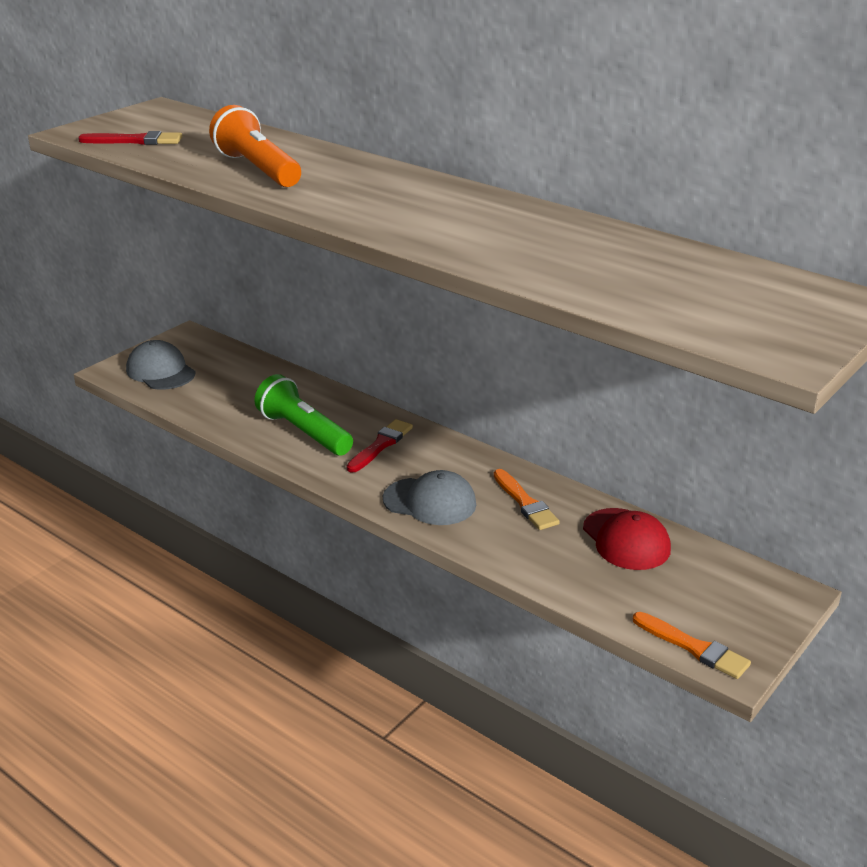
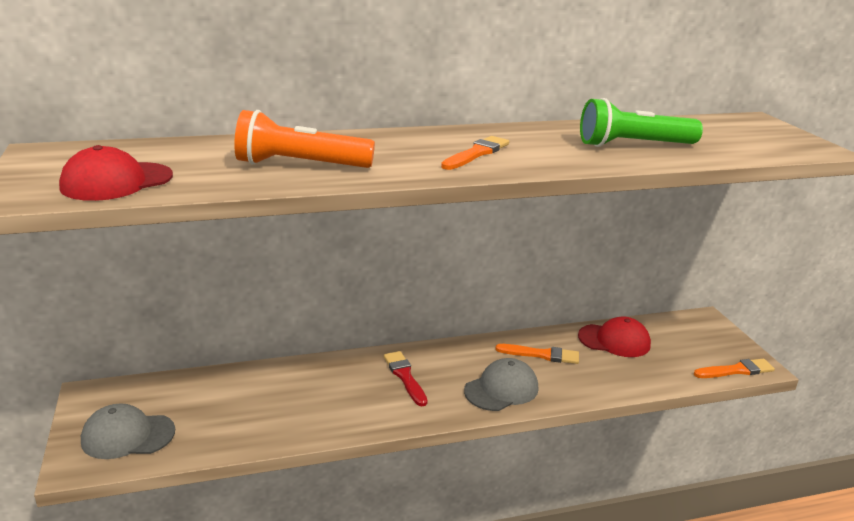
camera: 55 degrees left, 5 degrees down
(136, 141) = (117, 182): red brush -> red cap
(304, 432) = (341, 402): green flashlight -> green flashlight (633, 145)
(404, 210) = (476, 153): none -> orange brush

